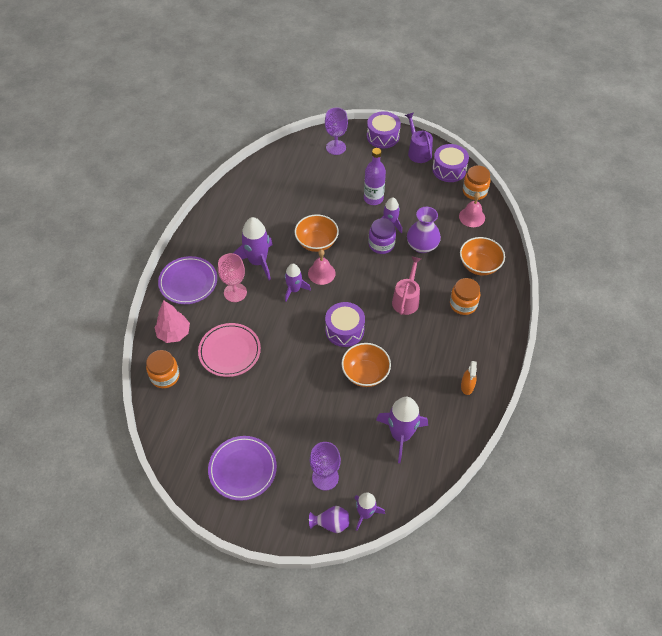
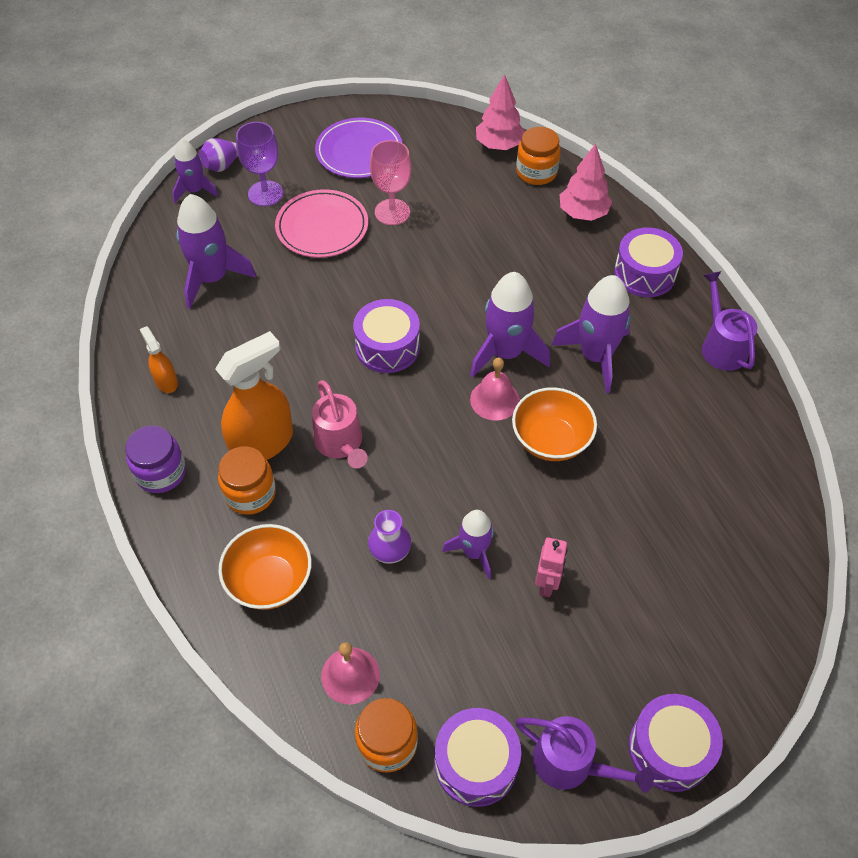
camera: 140 degrees right, 0 degrees up
(162, 411) = (499, 145): none -> pink tree
(188, 282) = (644, 274): purple plate -> purple drum
(201, 230) = (721, 345): none -> purple watering can
(229, 351) = (498, 236): pink plate -> pink plate (322, 227)
(235, 292) = (574, 300): pink goblet -> pink goblet (392, 212)
(294, 290) = (505, 353): purple rocket -> purple rocket, size x1.62
(336, 147) = (718, 648): purple goblet -> none
(365, 373) = (313, 314): orange bowl -> none
(373, 198) = (547, 584): purple bottle -> pink robot
(381, 244) = (454, 506): purple jar -> purple jar (161, 473)
(422, 246) = (390, 550): purple vase -> purple vase, size x0.63
(441, 323) = (262, 443): none -> orange spray bottle

